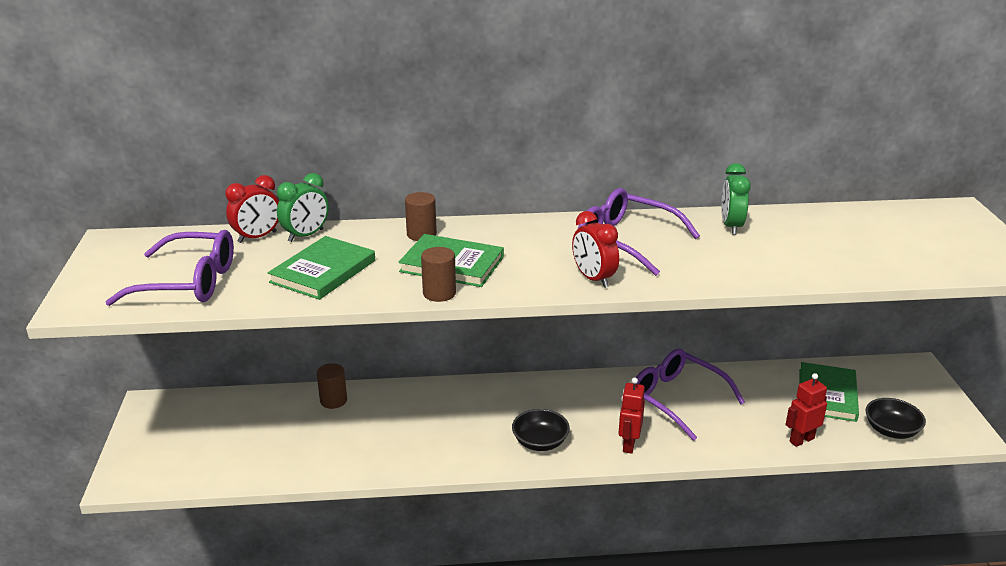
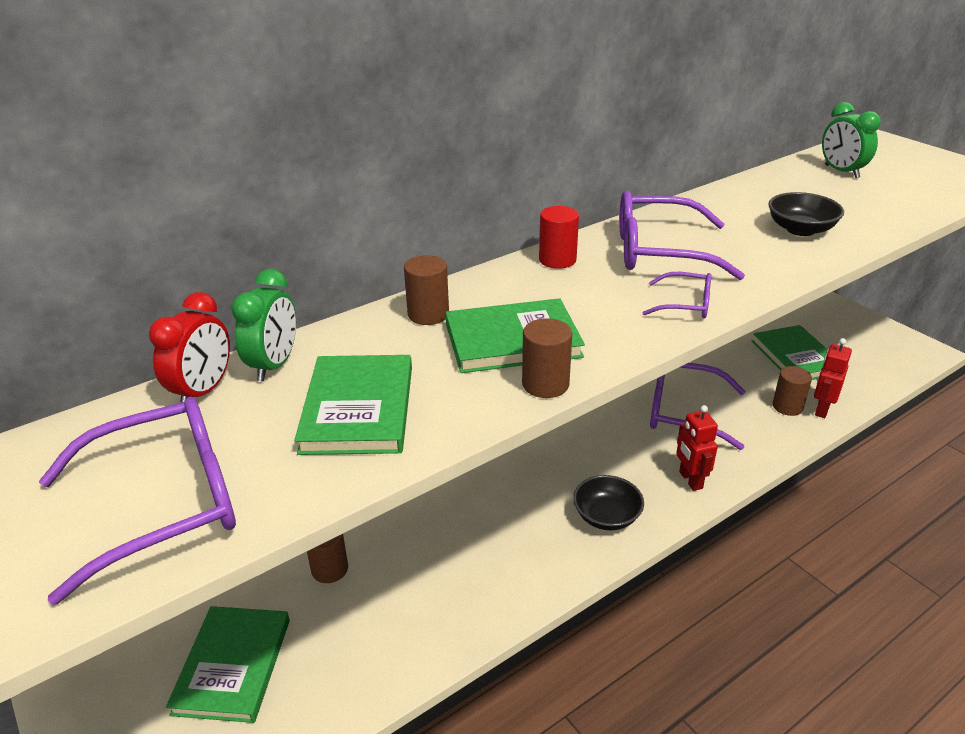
camera: 30 degrees left, 5 degrees up
(239, 427) = (233, 666): none -> green book
(546, 226) = (557, 260): none -> red cylinder
(593, 279) = (686, 304): red clock -> purple glasses
(731, 226) = (731, 206): green clock -> green clock (841, 172)
(772, 427) = (787, 407): none -> brown cylinder
(891, 430) = (874, 371): black bowl -> black bowl (800, 229)

